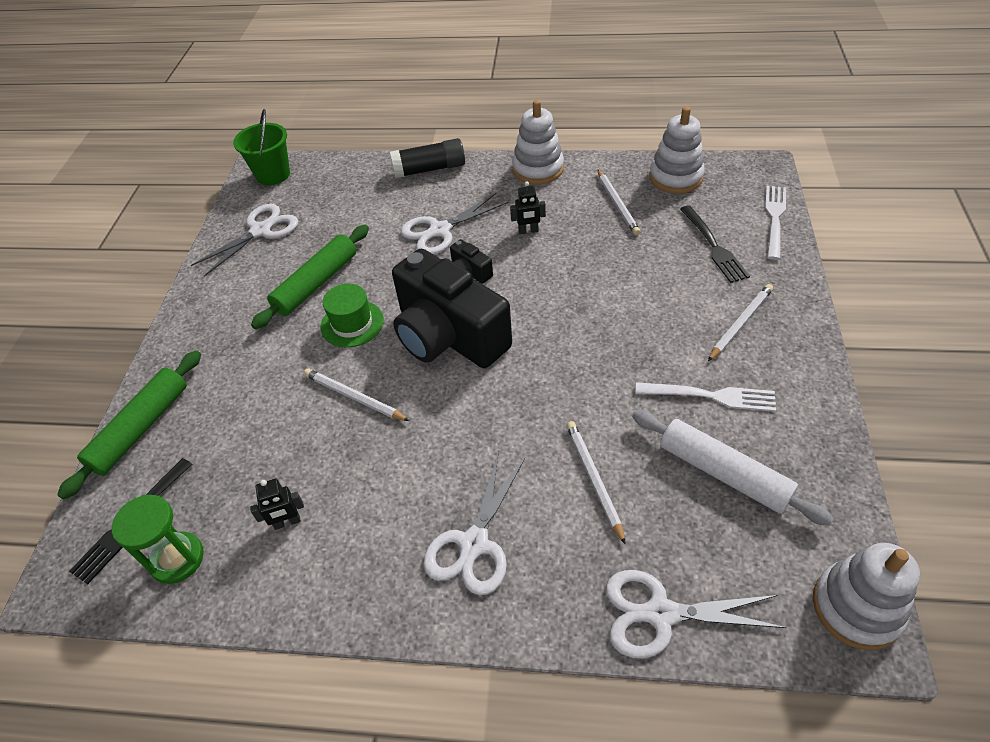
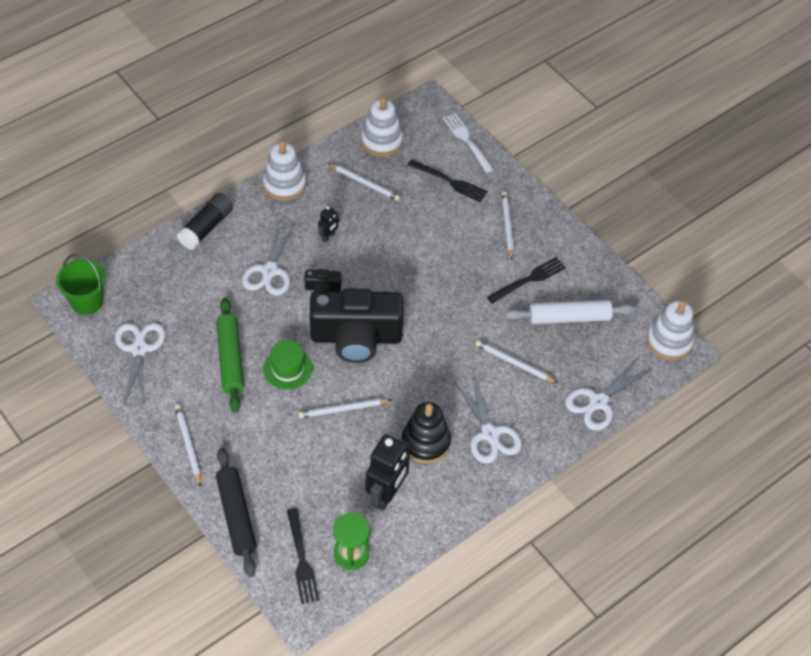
camera: 50 degrees left, 5 degrees up
(141, 428) = (236, 515): green rolling pin -> black rolling pin
(191, 333) = (188, 445): none -> white pencil
(287, 522) = (386, 494): black robot -> black robot, size x2.06
(393, 495) = (425, 442): none -> black stacking toy
(710, 396) = (528, 280): white fork -> black fork

